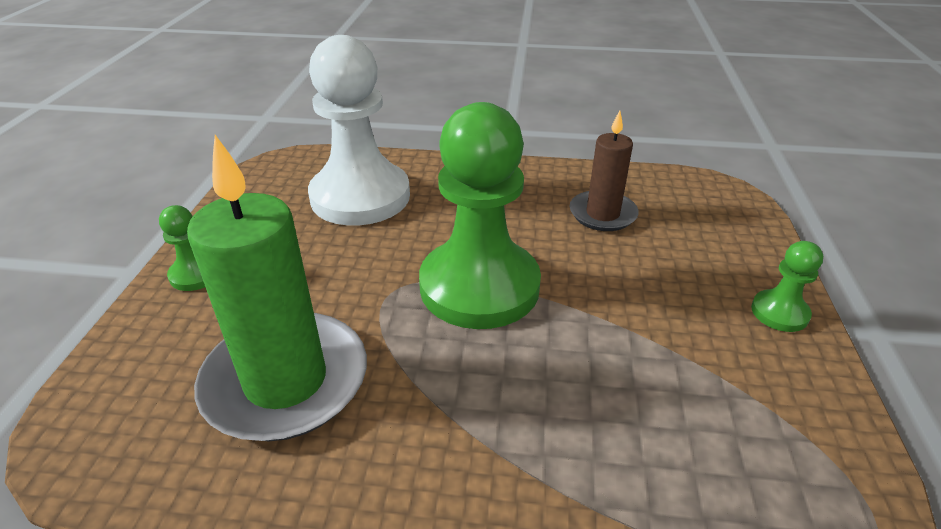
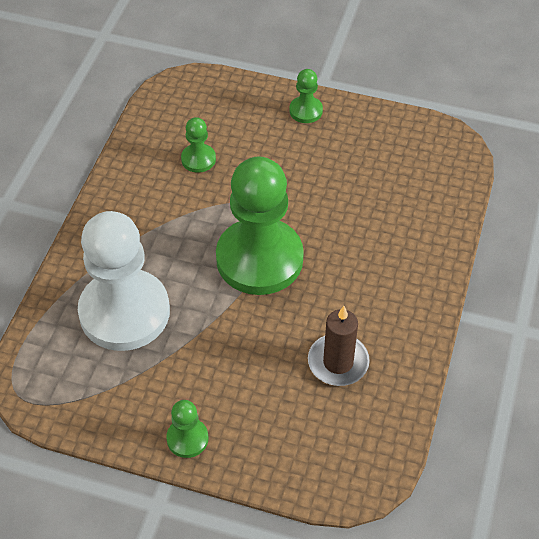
camera: 100 degrees right, 15 degrees up
(286, 381) = (198, 159): green candle -> green pawn
(360, 197) = (391, 197): white pawn -> white pawn (124, 312)

